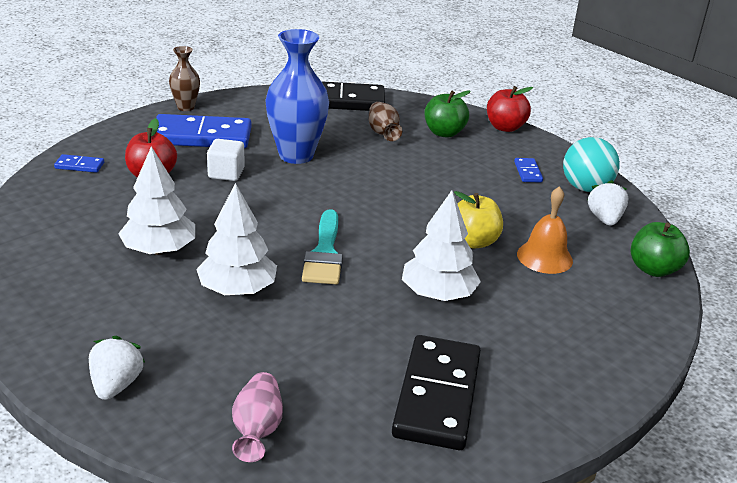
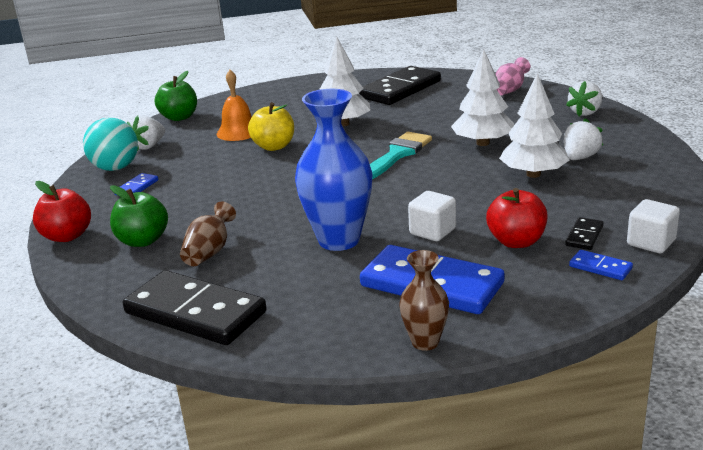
camera: 145 degrees left, 5 degrees down
(37, 192) = (651, 242): none -> white cube
(95, 189) = (584, 236): none -> black domino
(111, 284) = (580, 158): none -> white strawberry

